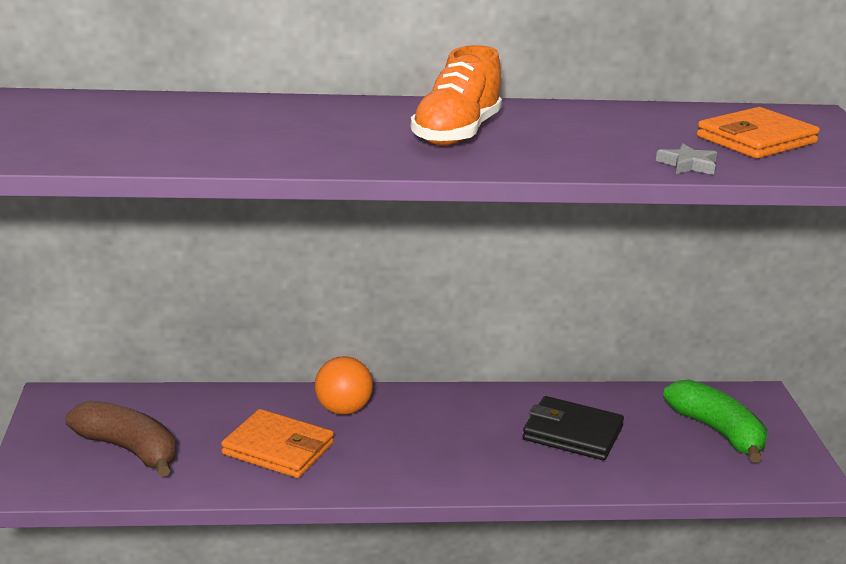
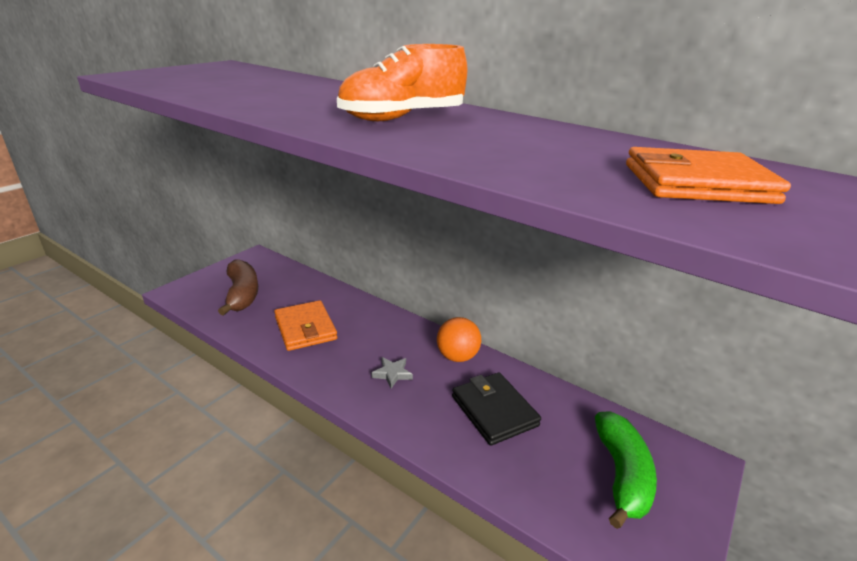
camera: 40 degrees right, 5 degrees up
(343, 410) = (372, 322): orange ball -> orange ball (457, 356)
(688, 165) = (554, 181): grey star -> grey star (392, 374)

